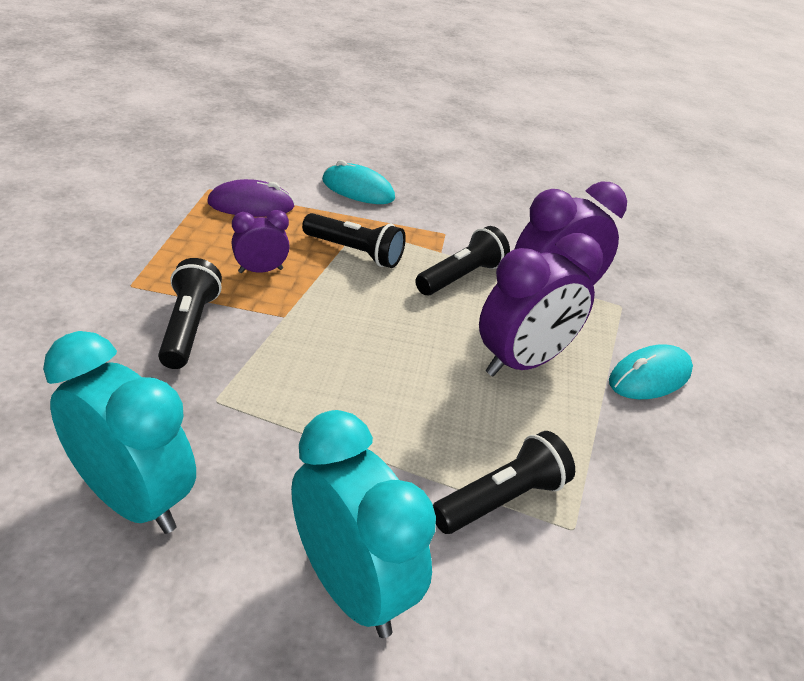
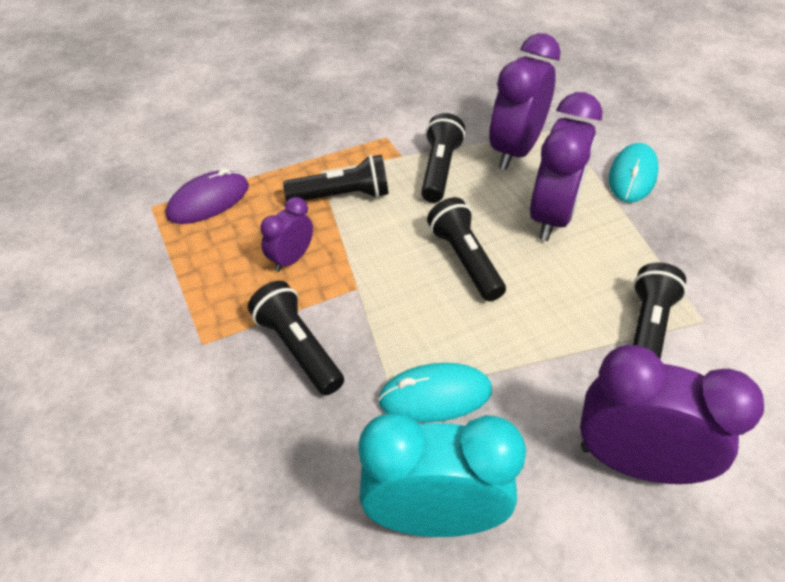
camera: 30 degrees left, 10 degrees up
(351, 587) = (634, 462): turquoise clock -> purple clock
(358, 190) = (277, 134): turquoise mouse -> turquoise mouse (435, 396)
(399, 348) = (465, 260): none -> black flashlight

